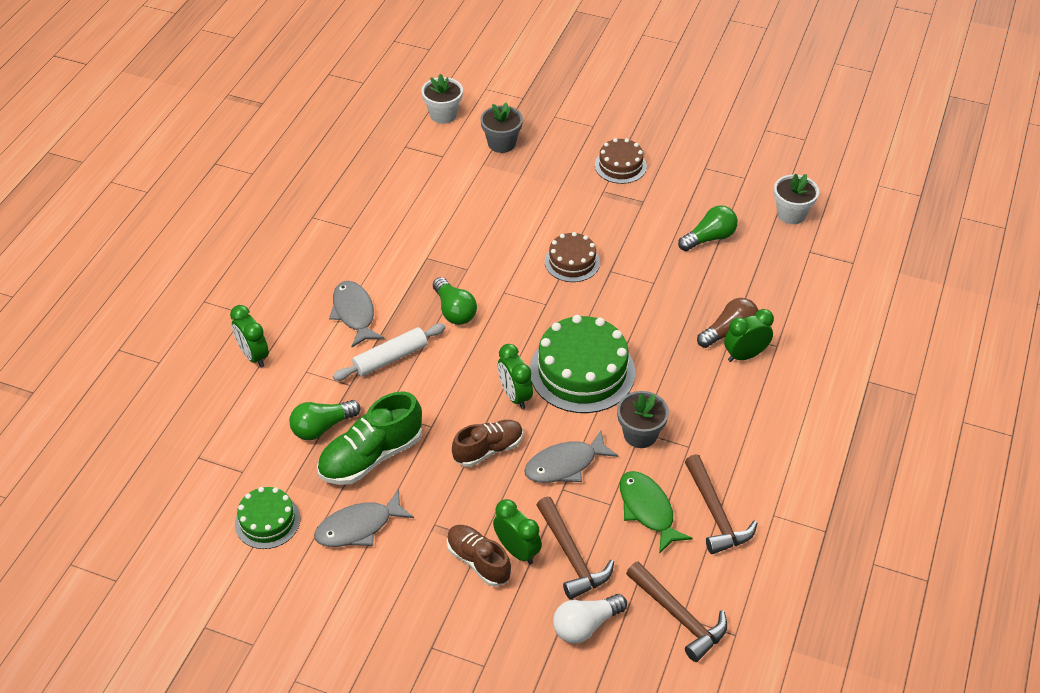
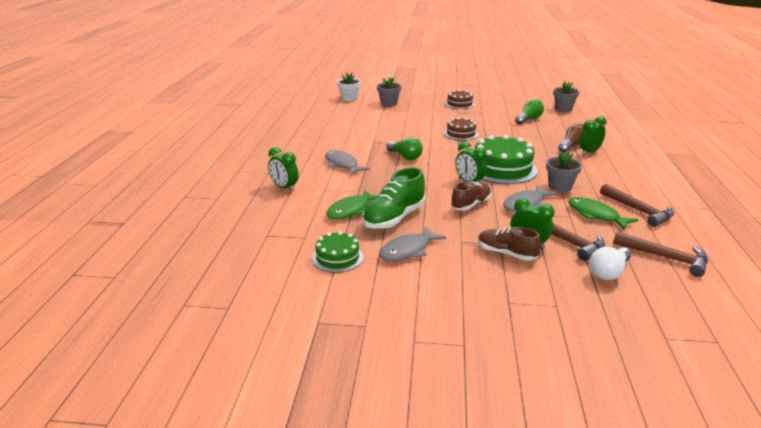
camera: 15 degrees left, 20 degrees down
(322, 427) = (351, 210): green light bulb -> green fish
(390, 358) = (378, 178): white rolling pin -> none
(791, 214) = (563, 108): white flower pot -> grey flower pot

